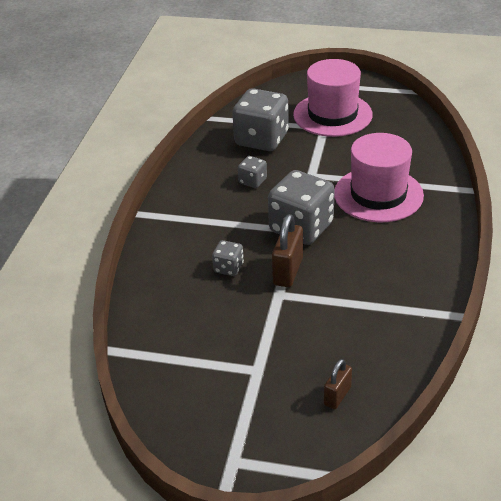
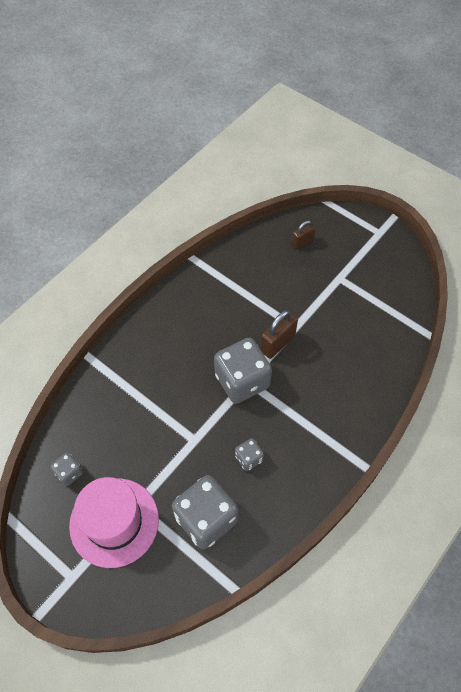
camera: 155 degrees left, 20 degrees up
(228, 268) = (318, 367): grey dice -> grey dice (69, 473)
(378, 194) = (159, 386): pink hat -> none

